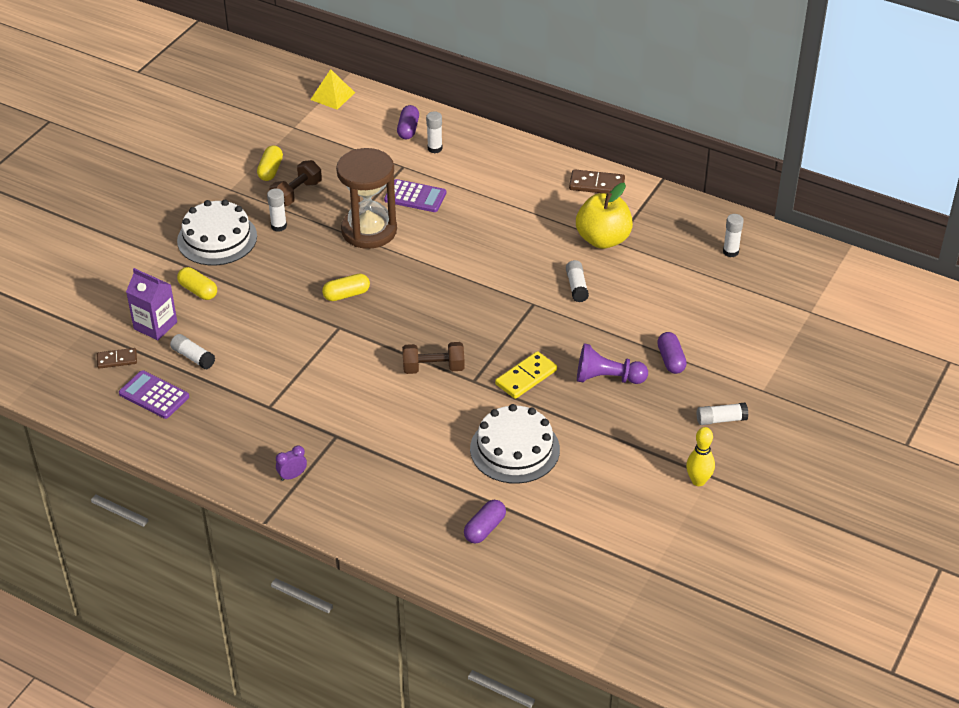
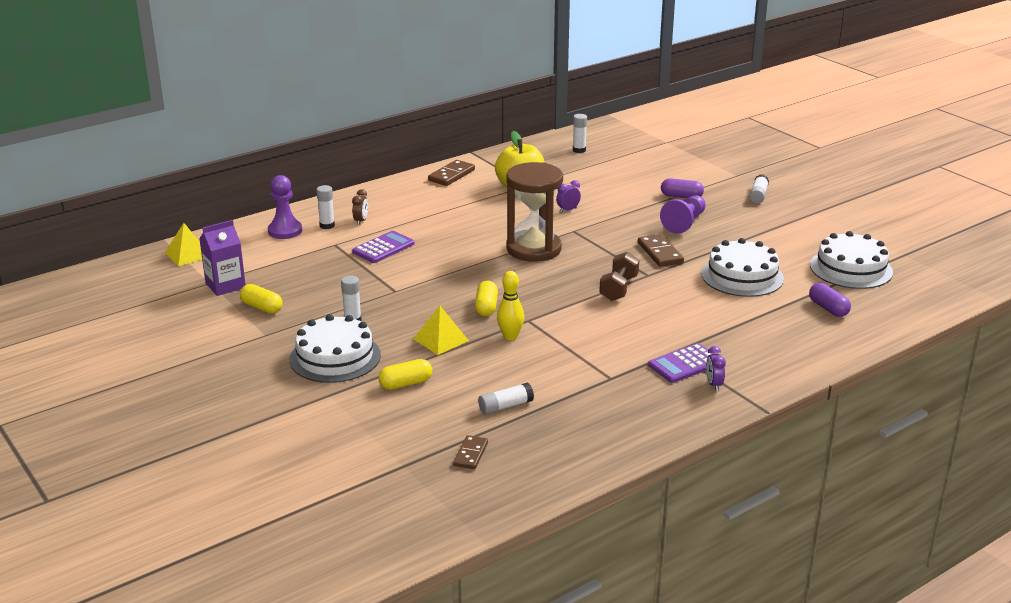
camera: 65 degrees left, 15 degrees down
(154, 395) = (545, 441): purple calculator -> purple calculator (685, 364)
(155, 325) = (437, 419): purple carton -> purple carton (225, 285)
(276, 286) = (441, 339): none -> yellow pyramid
(296, 193) = (313, 301): brown dumbbell -> none
(369, 230) = (407, 278): brown hourglass -> brown hourglass (533, 249)
(408, 129) = (285, 231): purple capsule -> purple pawn
(458, 164) = (361, 221): none -> brown clock
(526, 377) = (660, 253): yellow domino -> brown domino
(576, 287) = (568, 210): white glue stick -> purple clock
(587, 531) = (851, 268): none -> white cake
(698, 481) = (818, 217): yellow bowling pin -> yellow bowling pin (510, 336)

